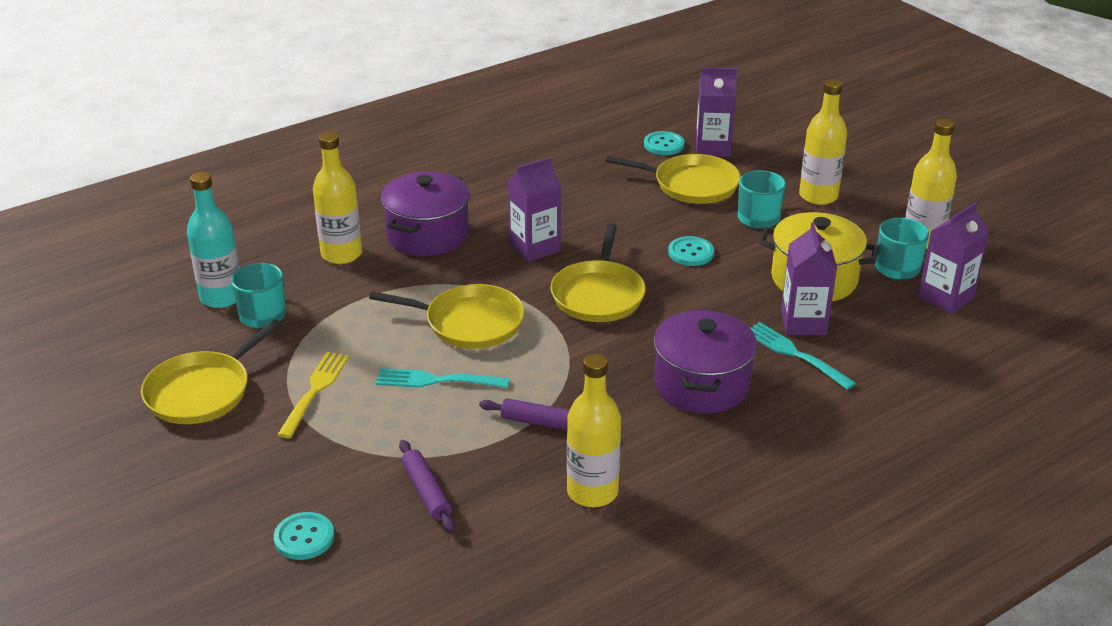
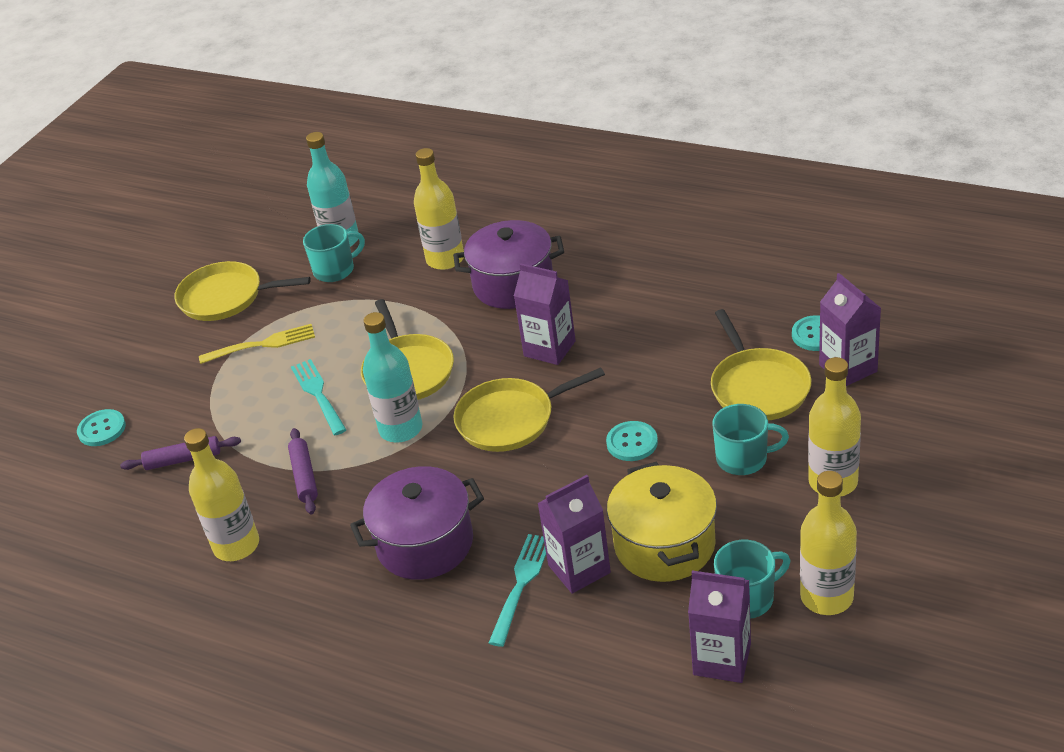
camera: 65 degrees right, 5 degrees up
(426, 492) = (183, 459): purple rolling pin -> purple rolling pin turned 45 degrees clockwise
(543, 351) = (401, 429): none -> turquoise bottle

